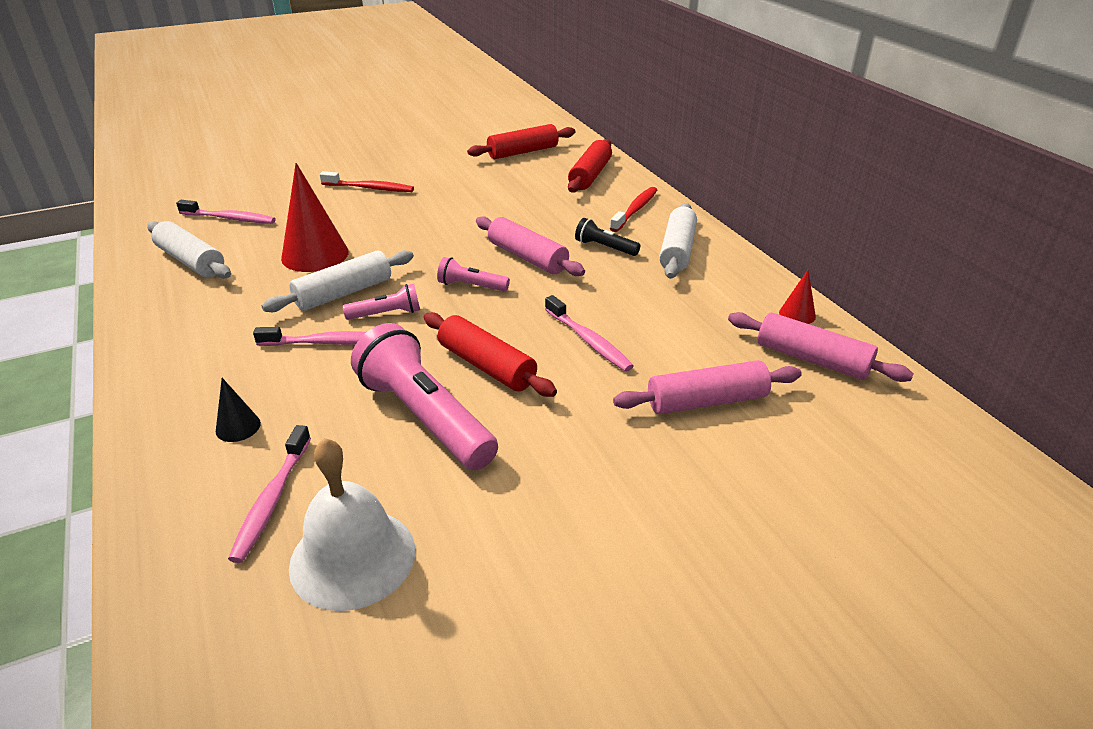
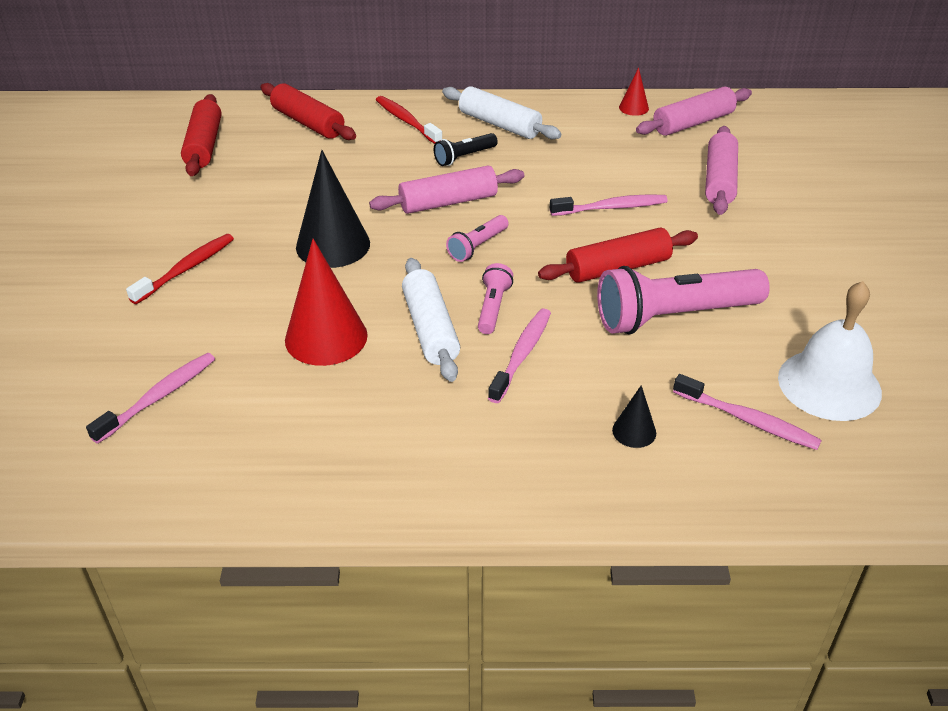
camera: 65 degrees left, 5 degrees up
(191, 261) = (255, 442): white rolling pin -> none
(431, 227) = (333, 245): none -> black cone

